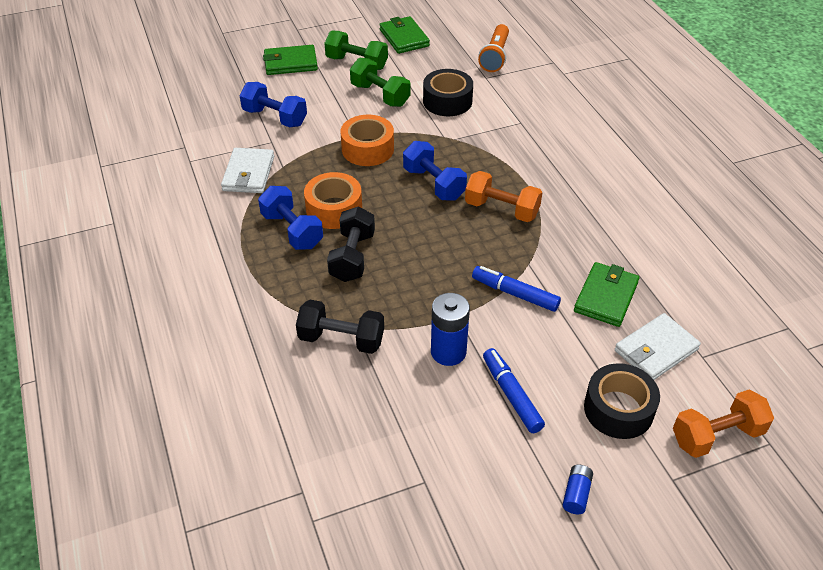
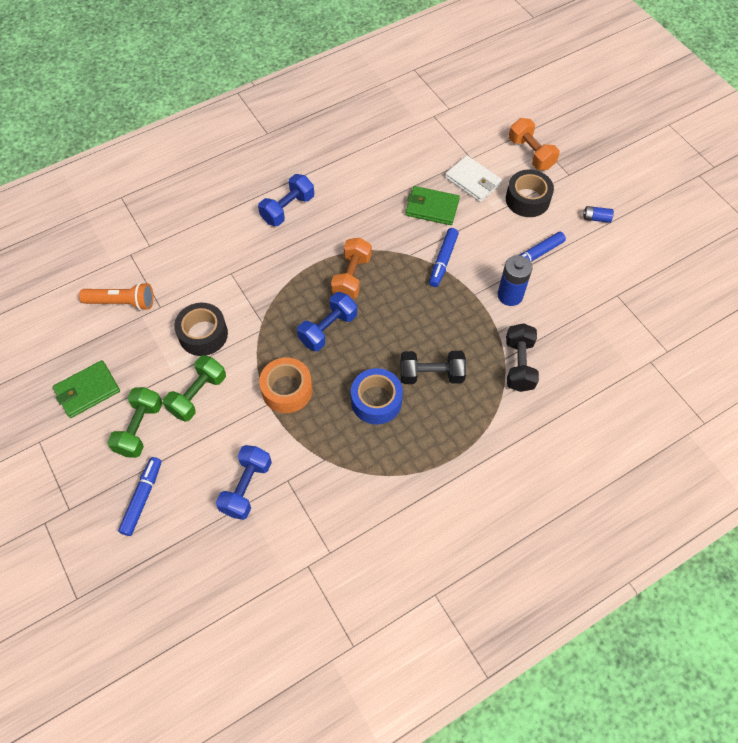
camera: 100 degrees left, 15 degrees up
(248, 174) = (340, 488): white wallet -> none
(290, 63) = (142, 498): green wallet -> blue marker
(292, 230) = (410, 428): blue dumbbell -> blue dumbbell (287, 209)
(334, 209) = (376, 401): orange tape -> blue tape

